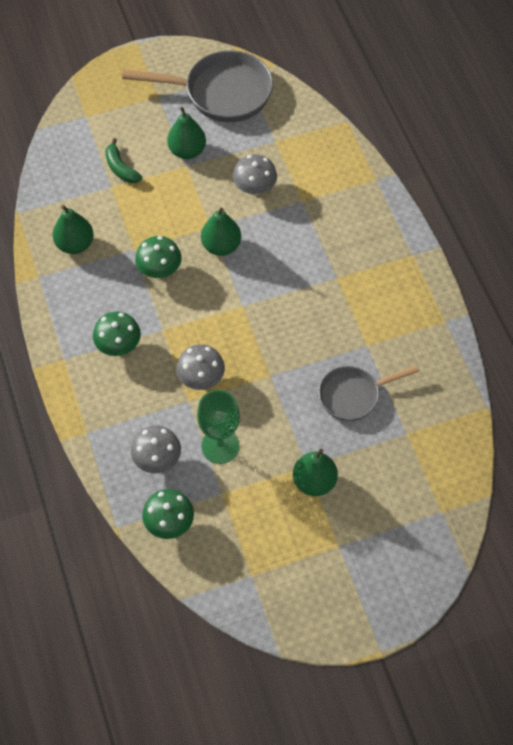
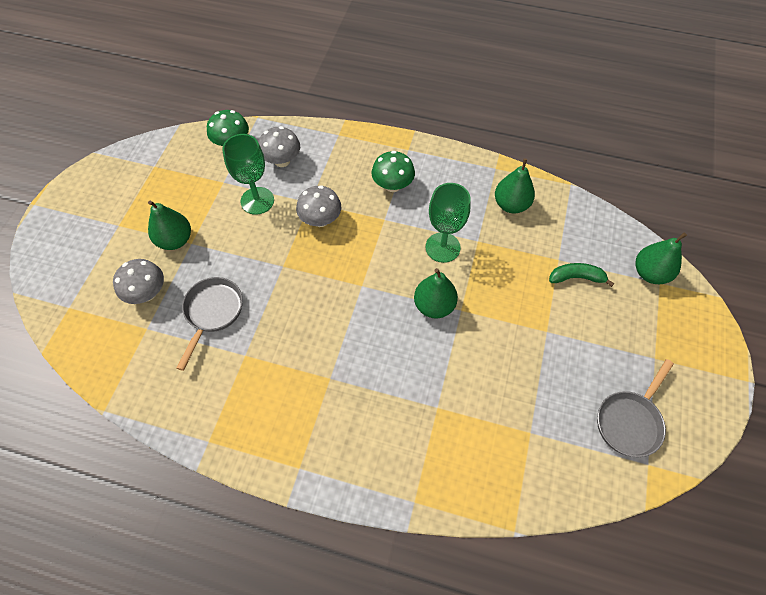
camera: 125 degrees right, 0 degrees up
(159, 270) = (442, 247): green mushroom -> green goblet
(187, 151) = (565, 342): green pear -> green pear (650, 273)
(221, 93) = (630, 421): grey pan -> grey pan, size x0.61
(255, 188) = (481, 374): grey mushroom -> grey mushroom (147, 293)

